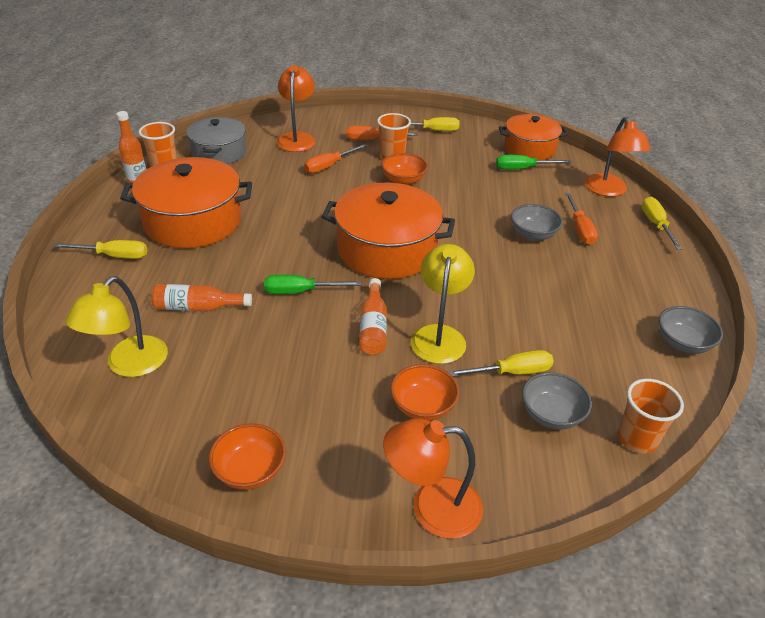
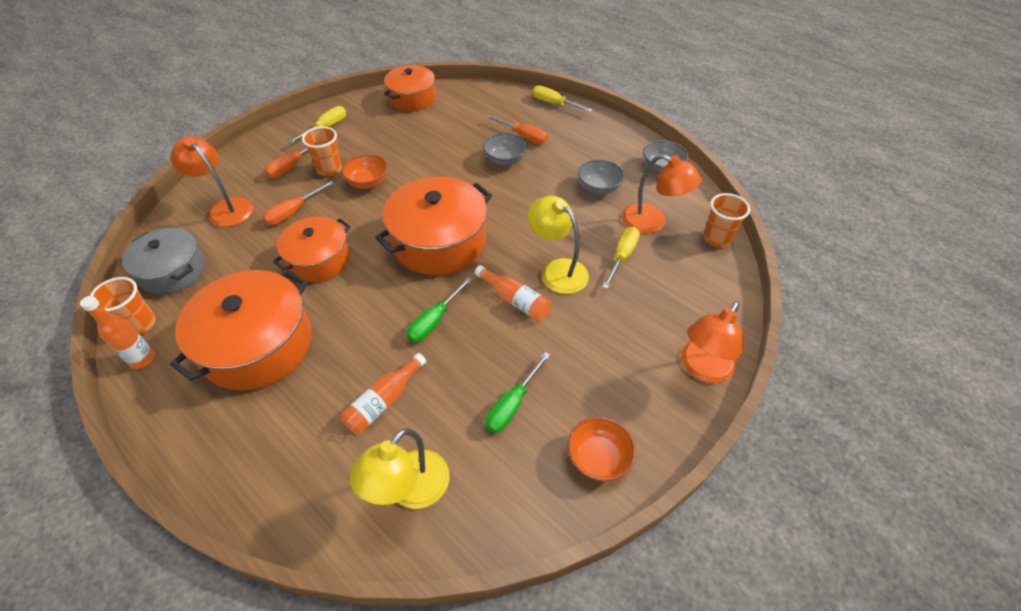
camera: 50 degrees left, 10 degrees up
(114, 256) = (238, 434): yellow screwdriver -> none
(129, 365) = (410, 490): yellow lamp -> yellow lamp turned 60 degrees clockwise
(297, 203) = (319, 259): none -> orange pot
(329, 166) = (293, 212): orange screwdriver -> orange screwdriver turned 45 degrees clockwise
(423, 406) = (615, 320): orange bowl -> none
(523, 169) = (431, 117): green screwdriver -> green screwdriver (512, 404)
(551, 414) = (671, 262): grey bowl -> grey bowl (599, 188)
(608, 191) = (500, 98): orange lamp -> orange lamp (652, 222)

